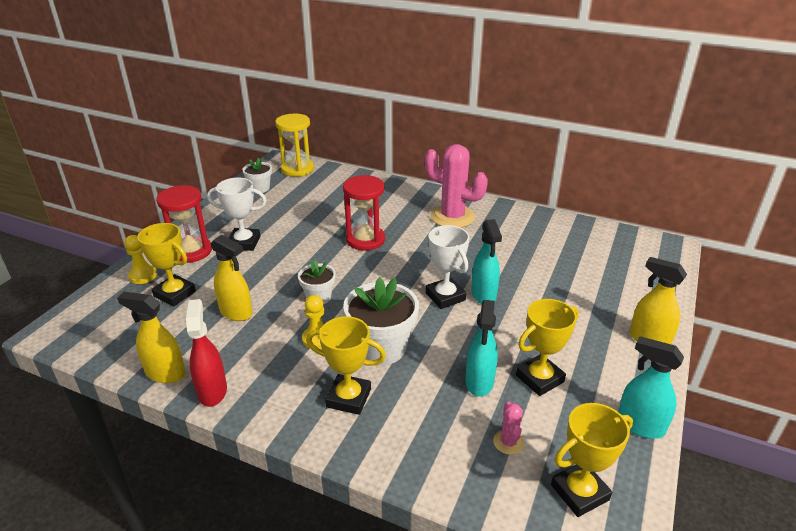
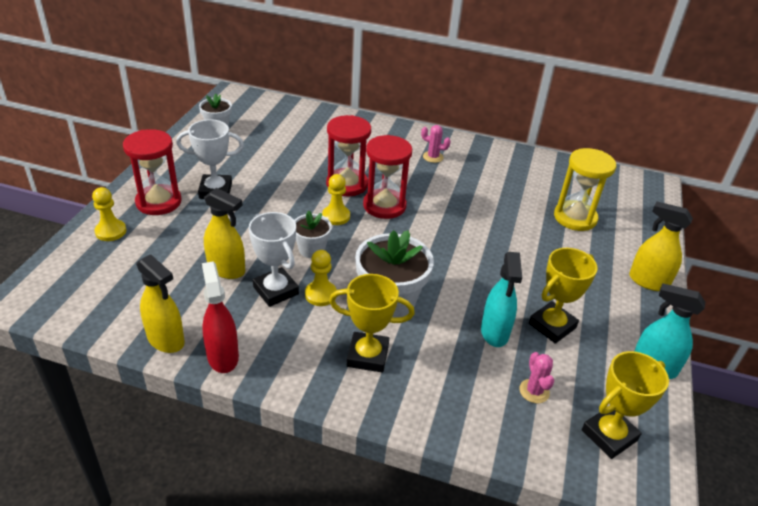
camera: 10 degrees left, 5 degrees up
(165, 373) = (166, 340): yellow spray bottle -> yellow spray bottle turned 150 degrees counterclockwise
(175, 294) = (153, 251): yellow trophy -> none
(297, 169) = (254, 104): yellow hourglass -> yellow hourglass (575, 218)
(348, 268) = (336, 216): none -> yellow pawn
(396, 260) = (384, 206): none -> red hourglass
(445, 296) = (443, 244): white trophy -> white trophy (276, 290)
(452, 217) = (433, 157): pink cactus -> pink cactus, size x0.44
(483, 295) = (481, 241): turquoise spray bottle -> none

